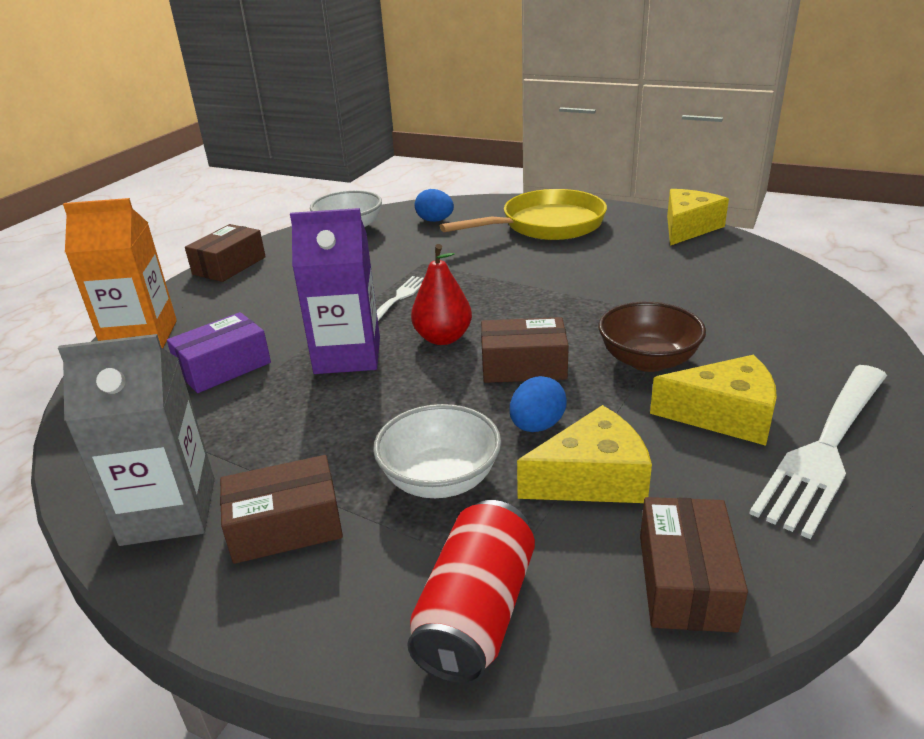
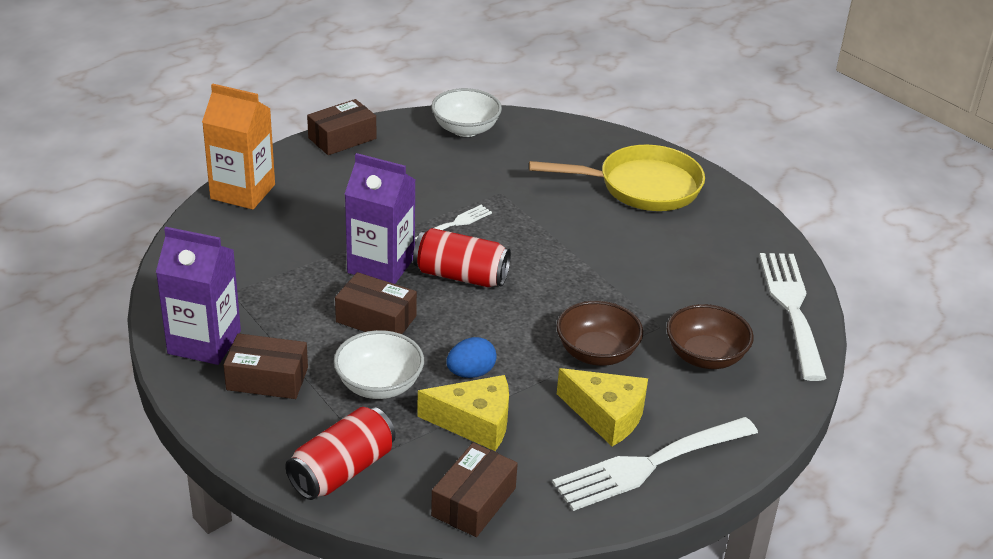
camera: 20 degrees right, 5 degrees up
(169, 511) = (204, 342): grey carton -> purple carton
(224, 367) = (288, 243): purple box -> none
(435, 221) = (547, 145): blue egg -> none
(443, 338) = (461, 276): red pear -> red can
(523, 366) = (501, 323): brown box -> brown box (376, 319)
(688, 228) = (767, 236): yellow cheese -> none
(750, 329) = (705, 356): none -> brown bowl
(773, 269) = (792, 308): none -> white fork

